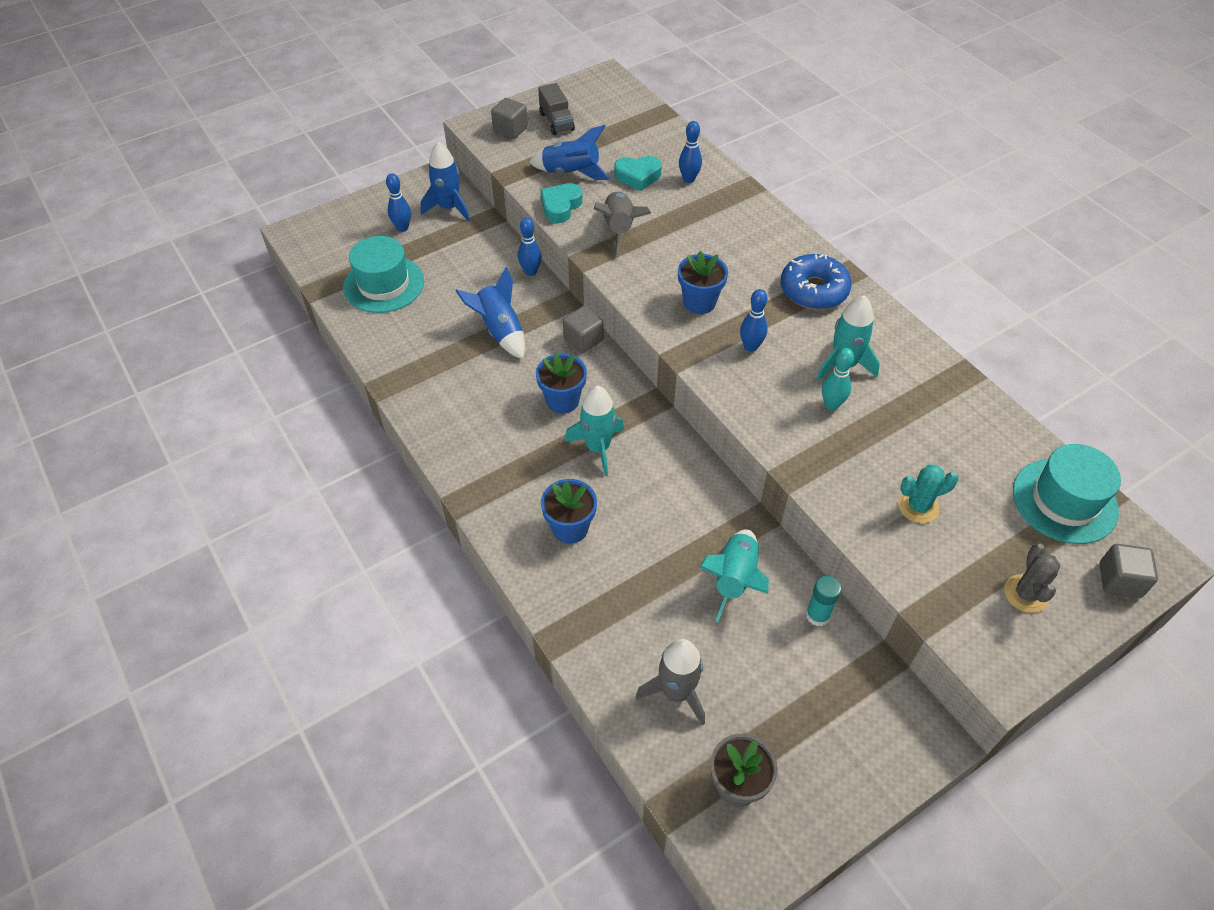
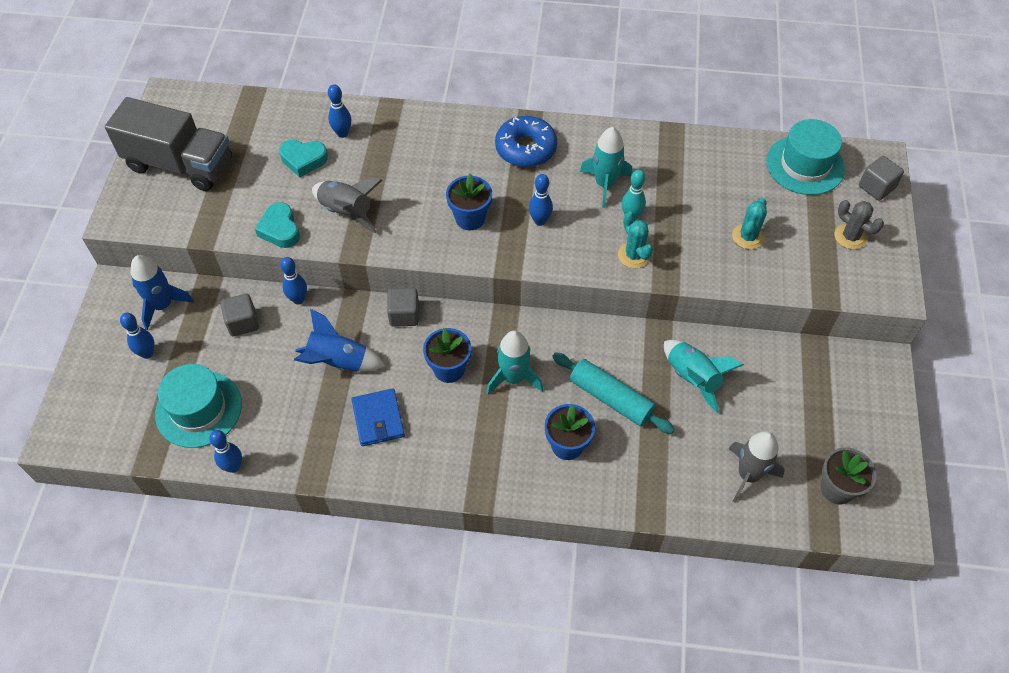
camera: 50 degrees left, 5 degrees up
(354, 335) = (233, 467): none -> blue bowling pin
(473, 388) = (378, 419): none -> blue wallet
(510, 130) = (152, 200): grey cube -> grey cube (243, 322)
(556, 122) = (180, 164): grey truck -> grey truck, size x2.04
(571, 173) = (250, 197): blue rocket -> none
(638, 176) = (303, 160): turquoise heart -> turquoise heart turned 60 degrees clockwise
(648, 529) = (610, 398): none -> turquoise rolling pin
(792, 433) = (634, 255): none -> turquoise cactus
(817, 615) = (756, 354): turquoise glue stick -> none

